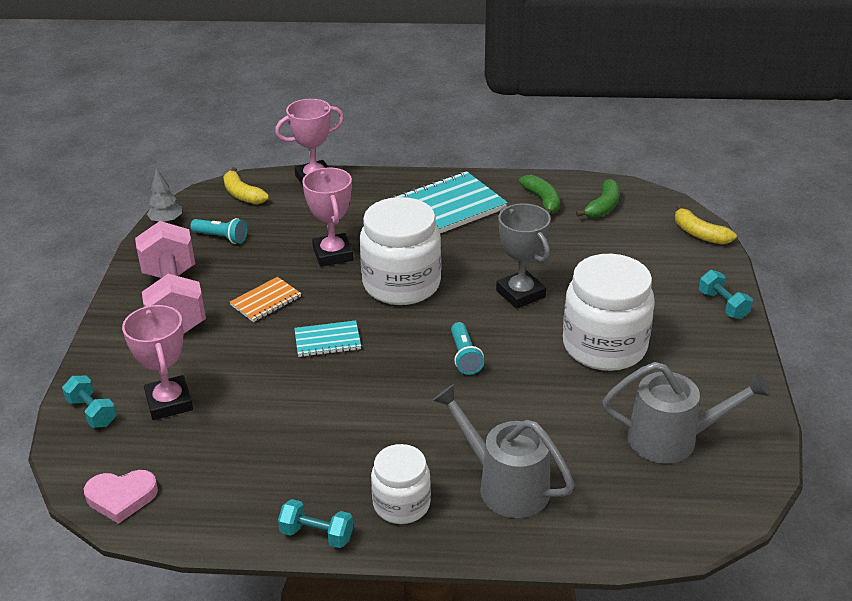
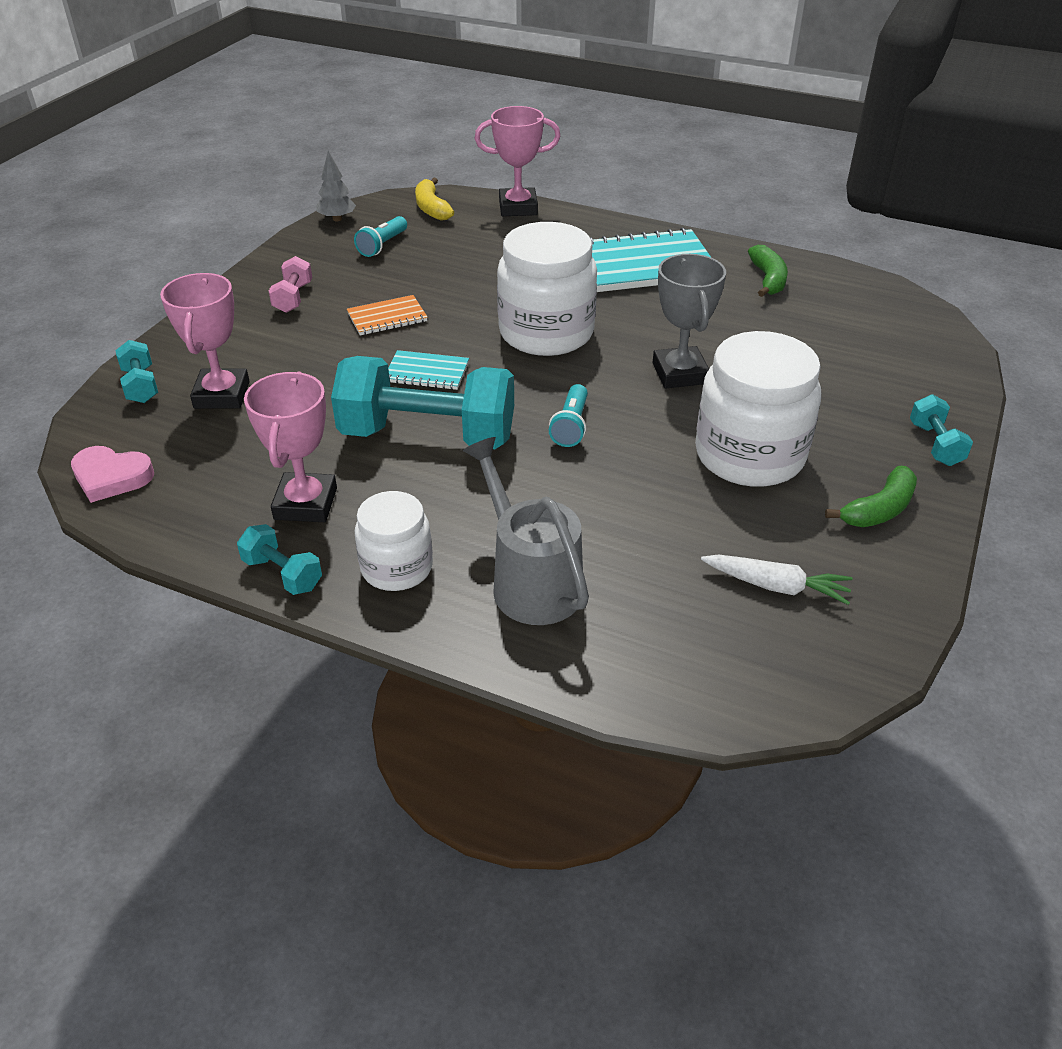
camera: 20 degrees right, 5 degrees up
(174, 302) = (293, 298): pink dumbbell -> pink dumbbell, size x0.44
(221, 238) = (382, 245): turquoise flashlight -> turquoise flashlight turned 75 degrees clockwise
(333, 254) = (489, 286): pink trophy -> pink trophy (306, 504)
(360, 393) = (428, 436): none -> turquoise dumbbell
(603, 206) = (840, 300): green banana -> green banana (879, 509)
(673, 439) = (776, 586): grey watering can -> white carrot
(699, 234) = (950, 356): yellow banana -> none

